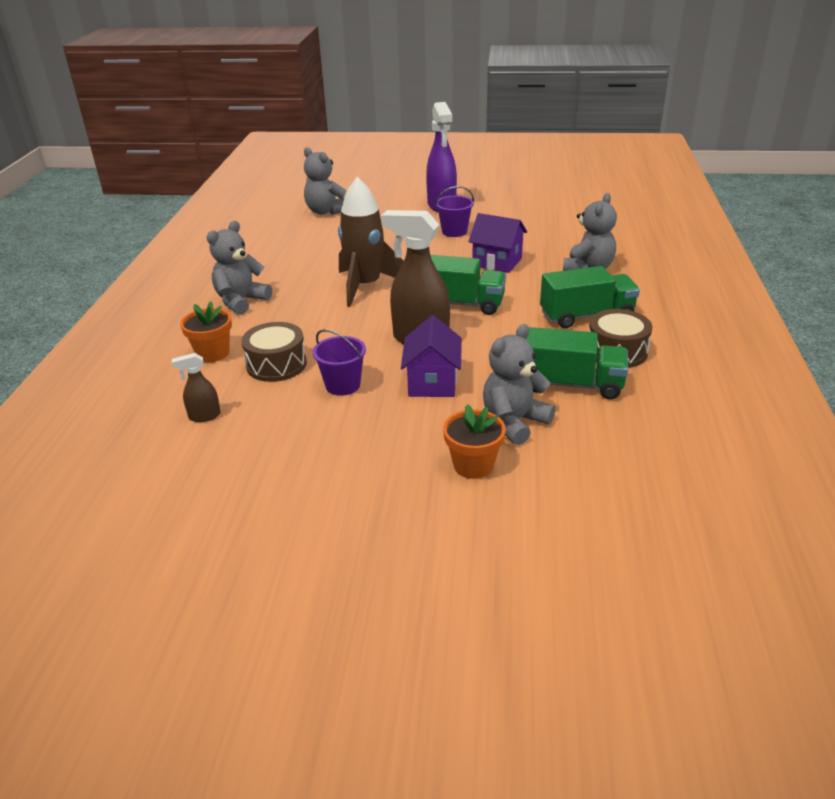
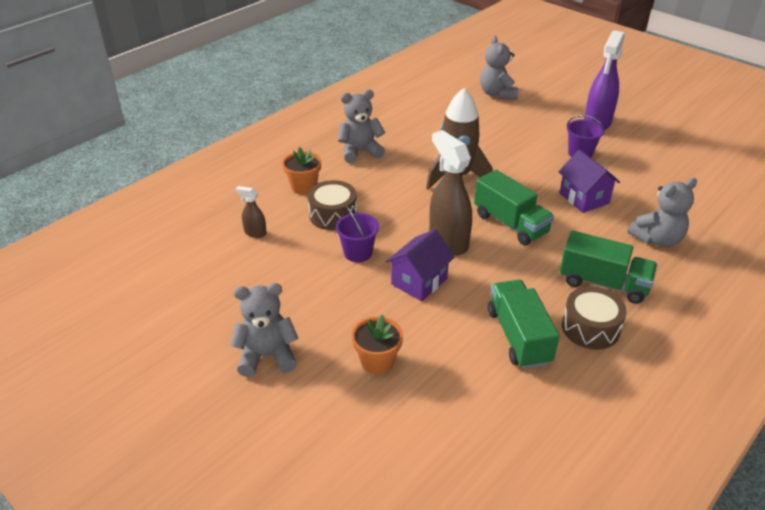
camera: 35 degrees right, 5 degrees up
(514, 422) = (441, 344): grey teddy bear -> grey teddy bear (267, 356)
(570, 384) = (518, 336): green truck -> green truck turned 150 degrees counterclockwise

